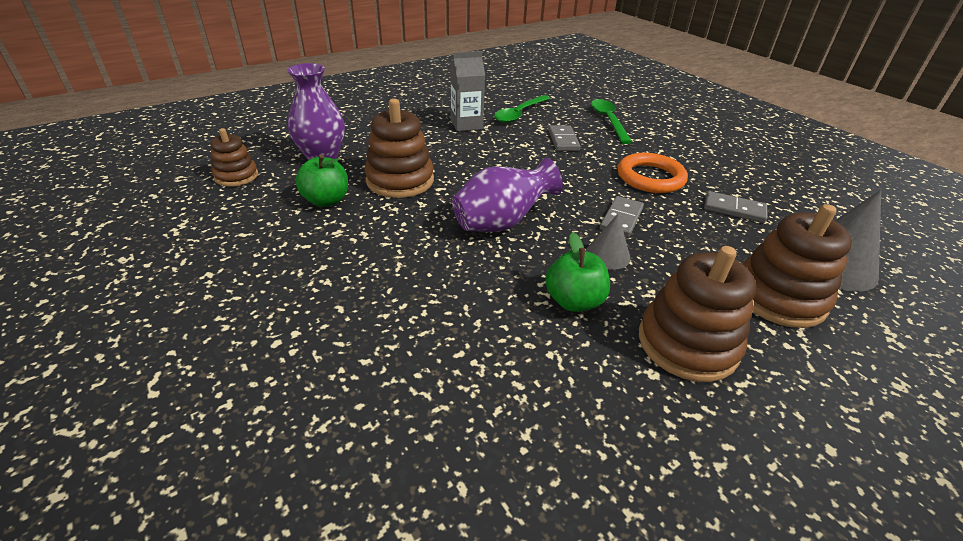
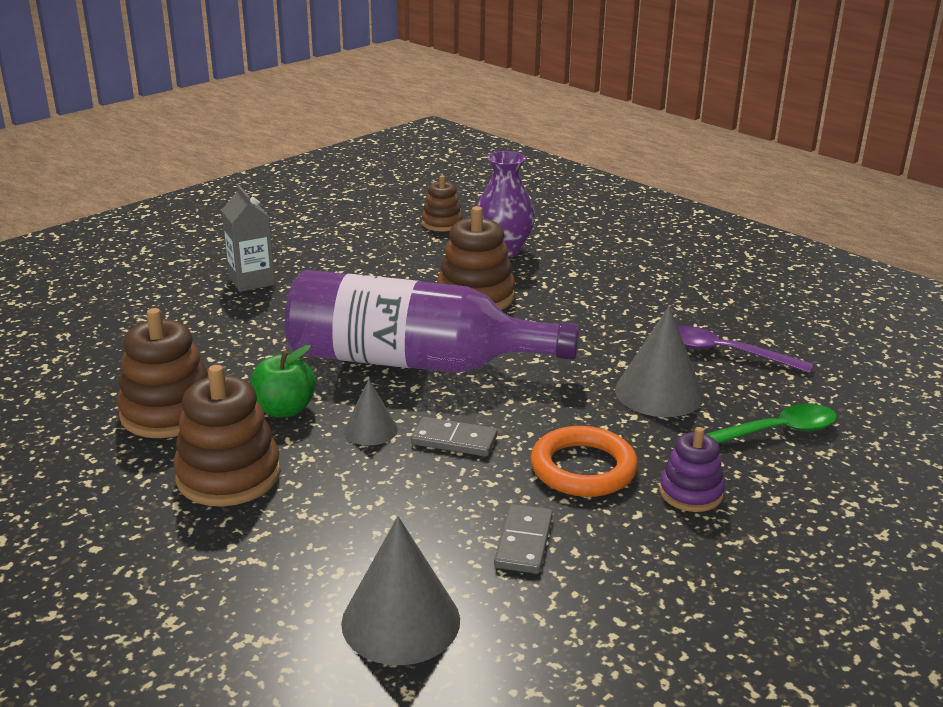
camera: 80 degrees right, 10 degrees down
(326, 200) = (417, 269): green apple -> none
(466, 124) = (652, 317): grey carton -> grey carton (252, 281)
(501, 223) = (412, 361): purple vase -> purple bottle
(519, 114) = (726, 353): green spoon -> purple spoon
(563, 140) = (659, 393): grey domino -> grey cone
(670, 152) = (690, 493): none -> purple stacking toy
(778, 297) = (316, 552): brown stacking toy -> brown stacking toy (168, 412)

